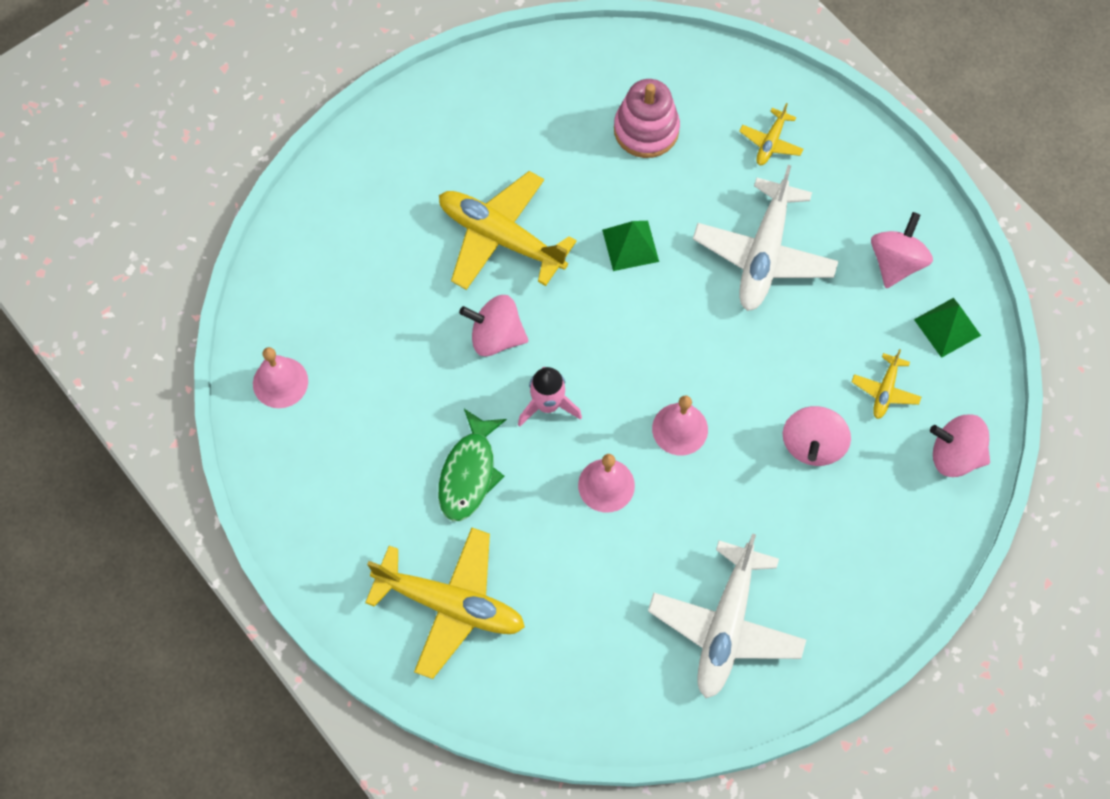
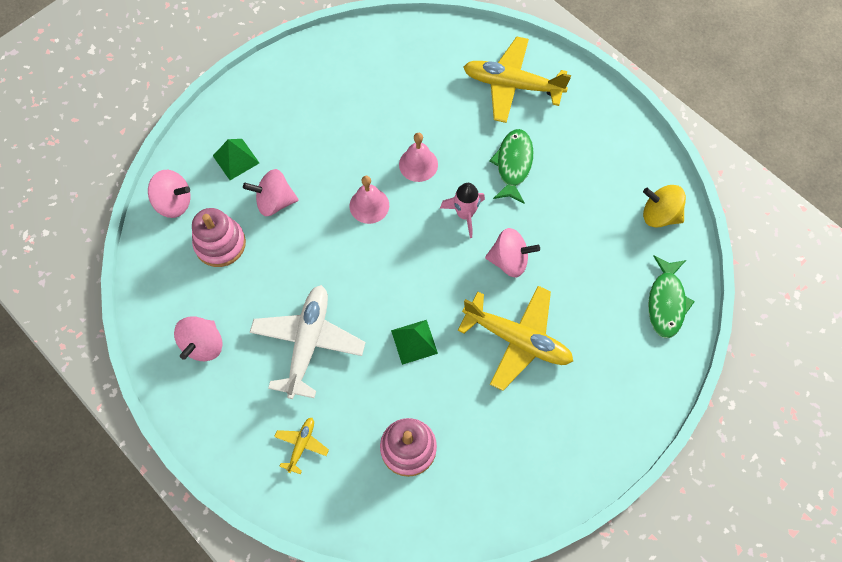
camera: 175 degrees right, 0 degrees up
(280, 382) = (659, 215): pink bell -> yellow spinning top
(303, 267) = (666, 302): none -> green fish
(725, 626) = (335, 86): white plane -> none
(812, 445) = (275, 202): pink spinning top -> pink spinning top turned 105 degrees counterclockwise
(885, 391) = (220, 244): yellow plane -> pink stacking toy
(947, 327) = (169, 295): green pyramid -> green pyramid (236, 159)

